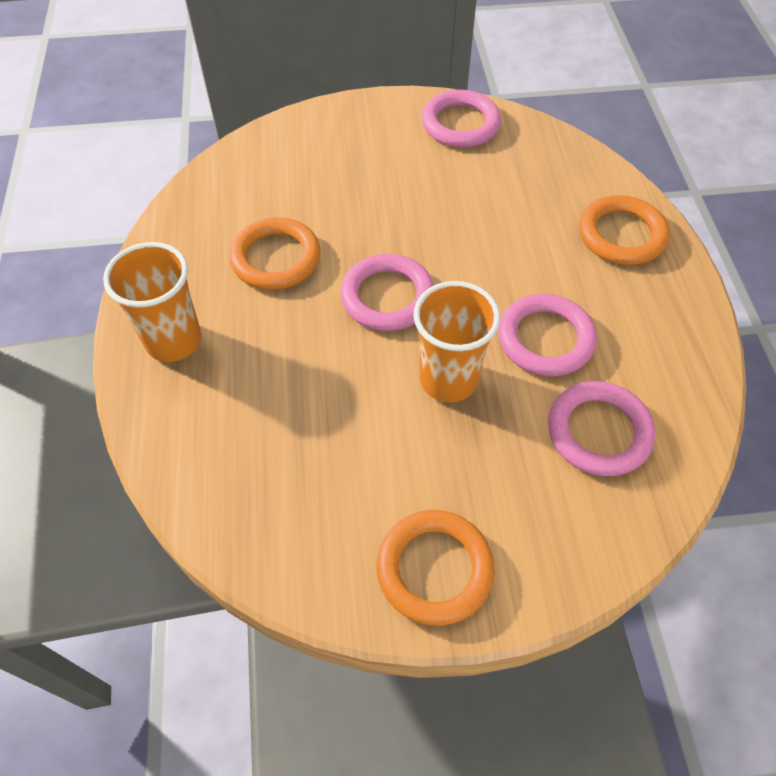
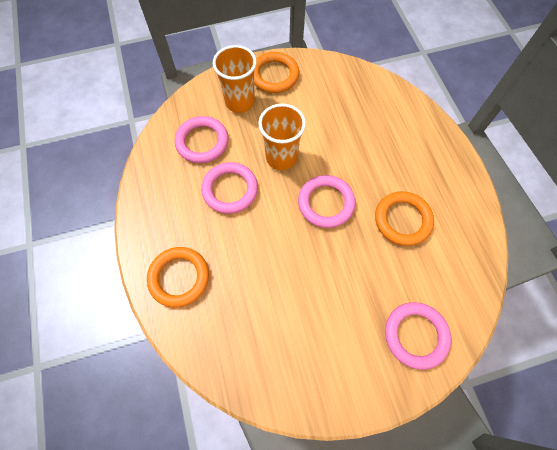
camera: 170 degrees right, 10 degrees up
(174, 341) = (435, 156): orange cup -> orange cup (240, 102)
(460, 124) = (306, 382): pink ring -> pink ring (415, 335)

